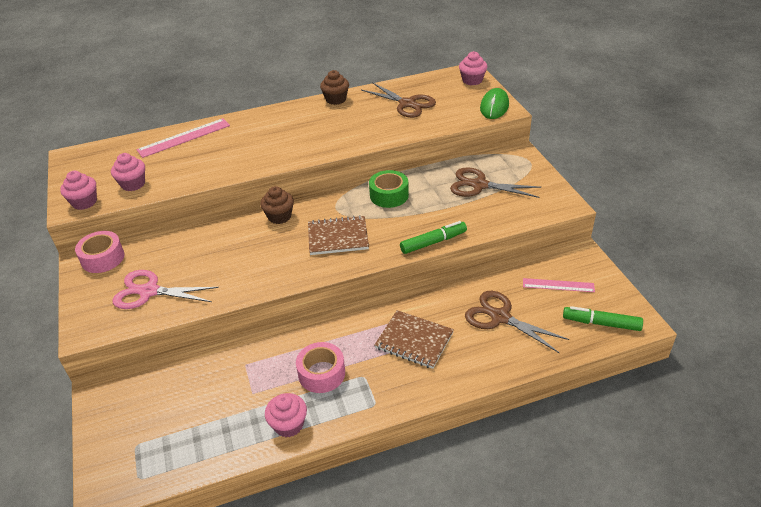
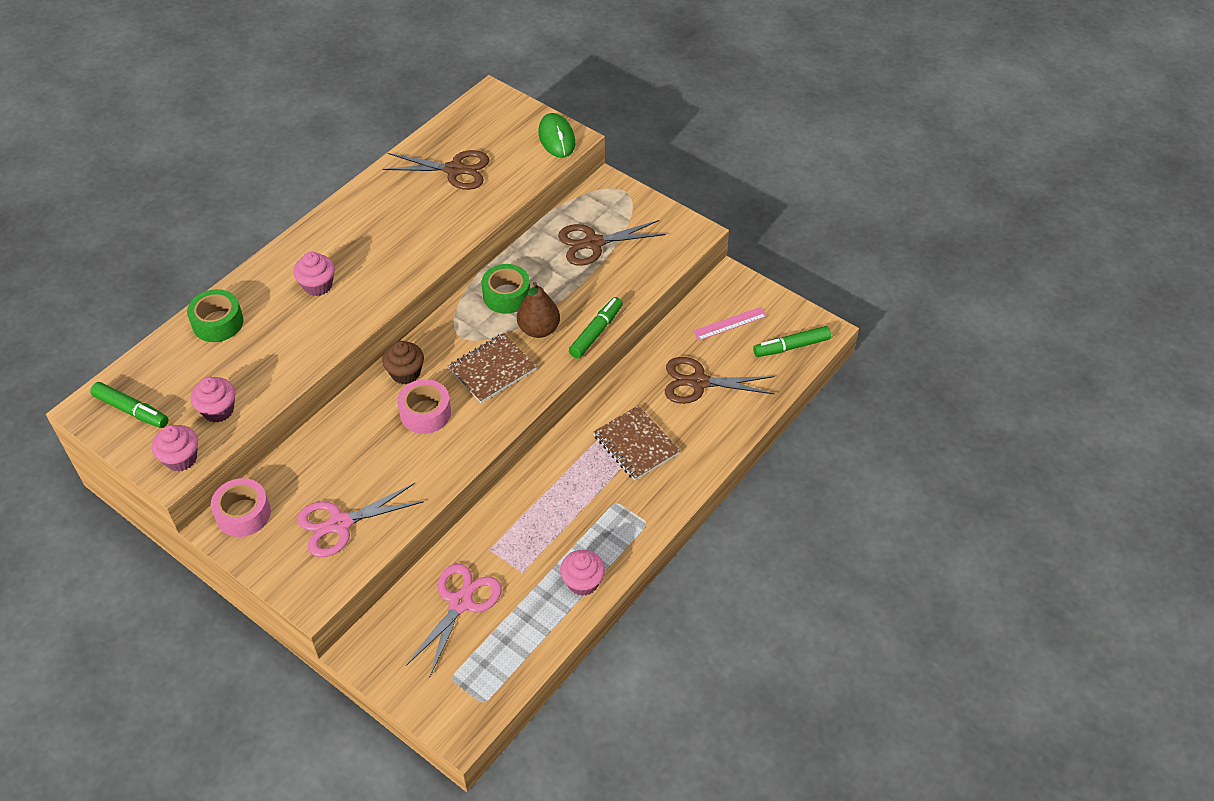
camera: 35 degrees left, 10 degrees up
(89, 165) = (131, 410): none -> green marker
(184, 138) = (218, 323): pink ruler -> green tape
(192, 392) = (461, 602): none -> pink scissors
(321, 373) = (573, 520): pink tape -> pink tape (425, 413)
(336, 99) = (362, 194): brown cupcake -> none
(393, 224) = (539, 329): none -> brown pear
(414, 340) = (636, 444): brown notebook -> brown notebook turned 60 degrees clockwise
(472, 80) = (504, 108): pink cupcake -> pink cupcake (318, 285)

